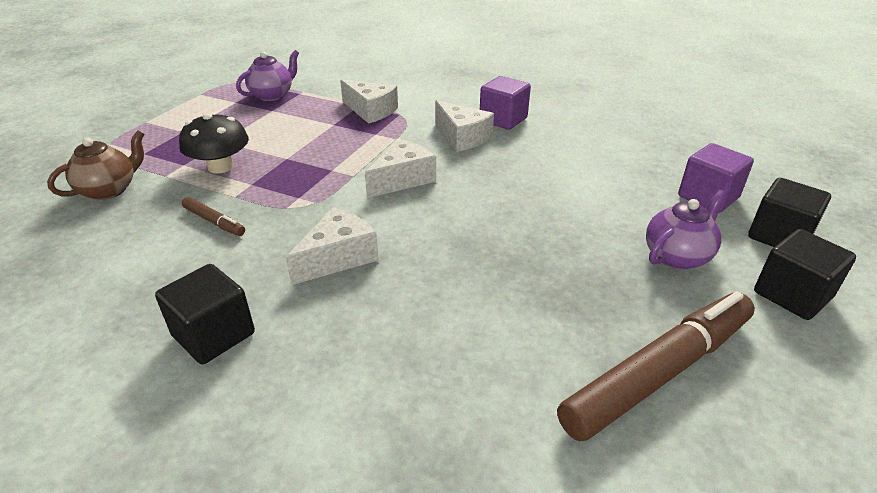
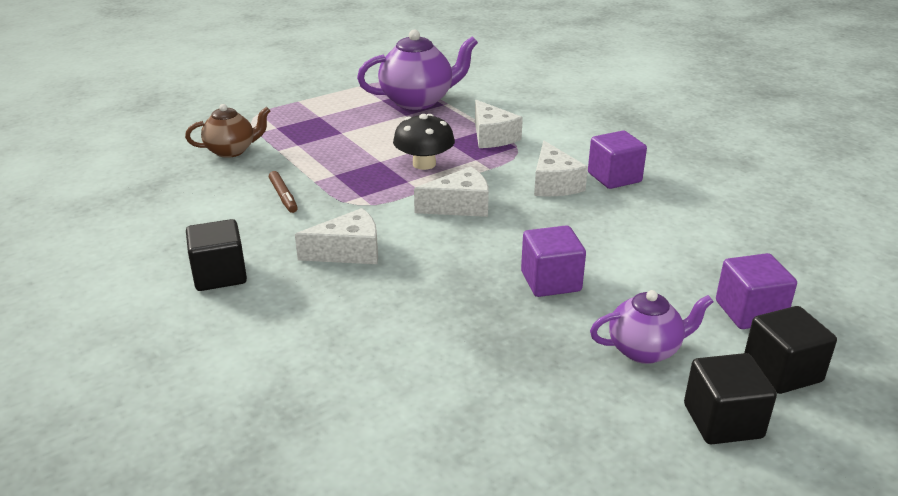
camera: 30 degrees right, 5 degrees down
(220, 167) = (323, 154): black mushroom -> black mushroom (424, 164)
(272, 95) = (418, 101): purple teapot -> purple teapot, size x1.63
(546, 222) = (550, 281): none -> purple cube
(658, 372) = (515, 424): brown marker -> none

